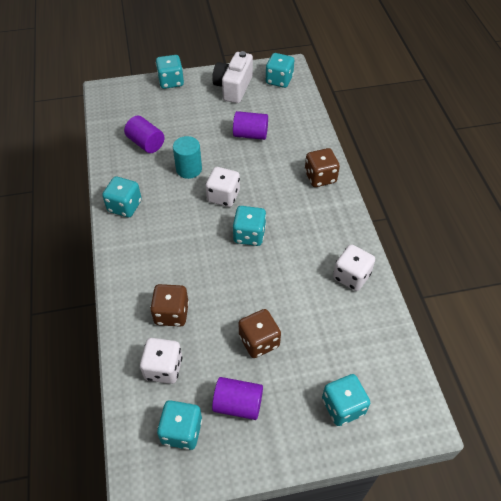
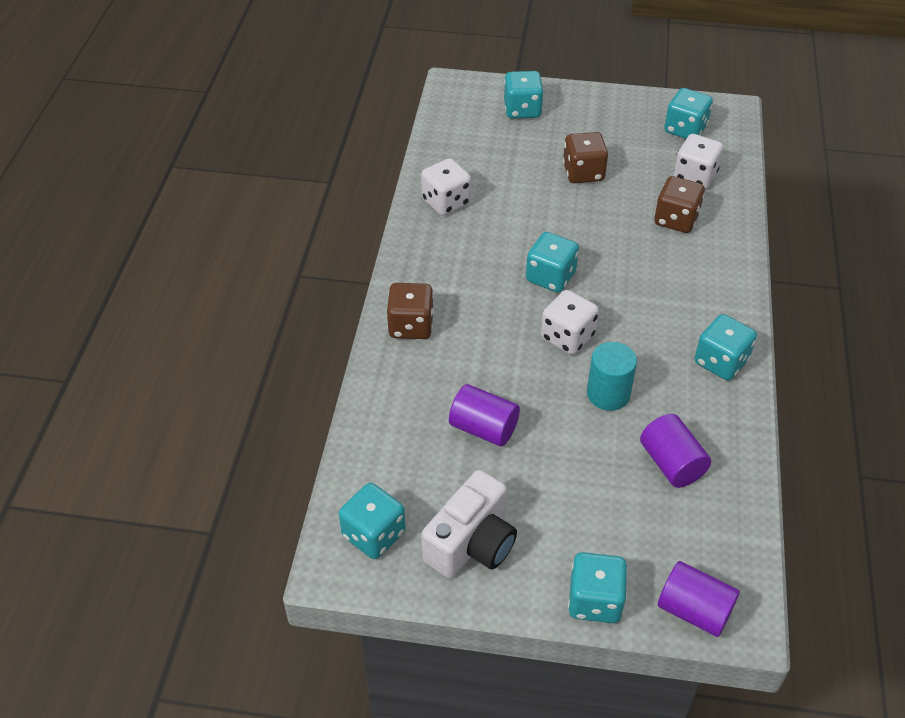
camera: 160 degrees left, 5 degrees down
(238, 404) = (624, 134): purple cylinder -> purple cylinder (694, 610)

